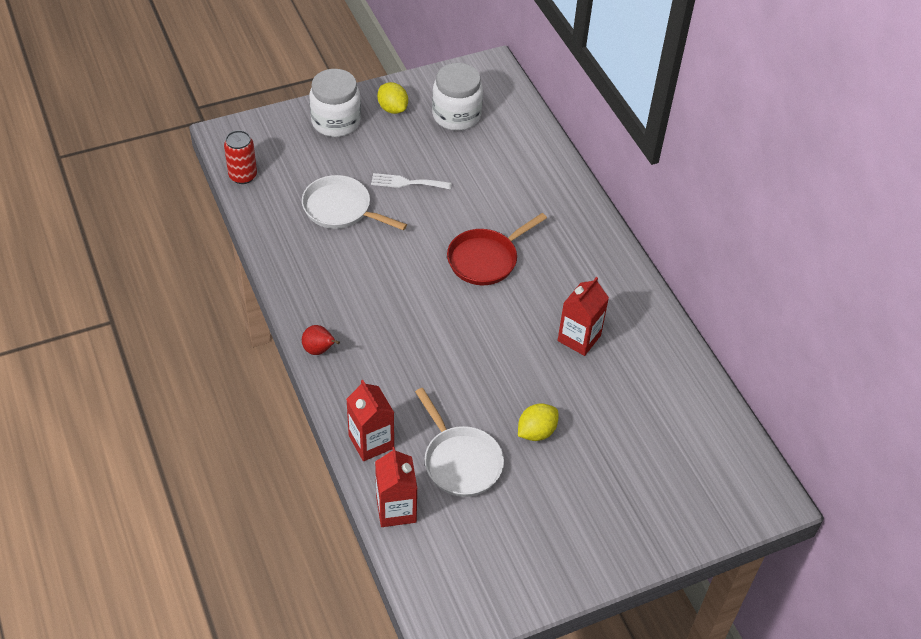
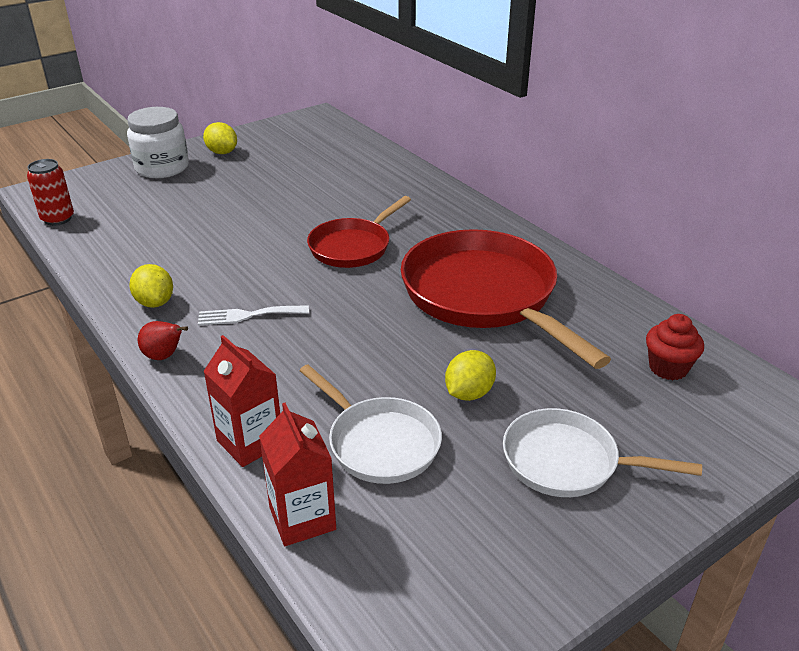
camera: 10 degrees left, 15 degrees down
(316, 292) = (155, 302): none -> yellow lemon
(341, 209) = (176, 230): white pan -> white pan (568, 462)
(407, 182) = (248, 201): white fork -> white fork (248, 315)
(456, 115) = (290, 149): white jar -> none
(579, 338) = (484, 296): red carton -> red pan
(696, 440) = (668, 368): none -> red cupcake

